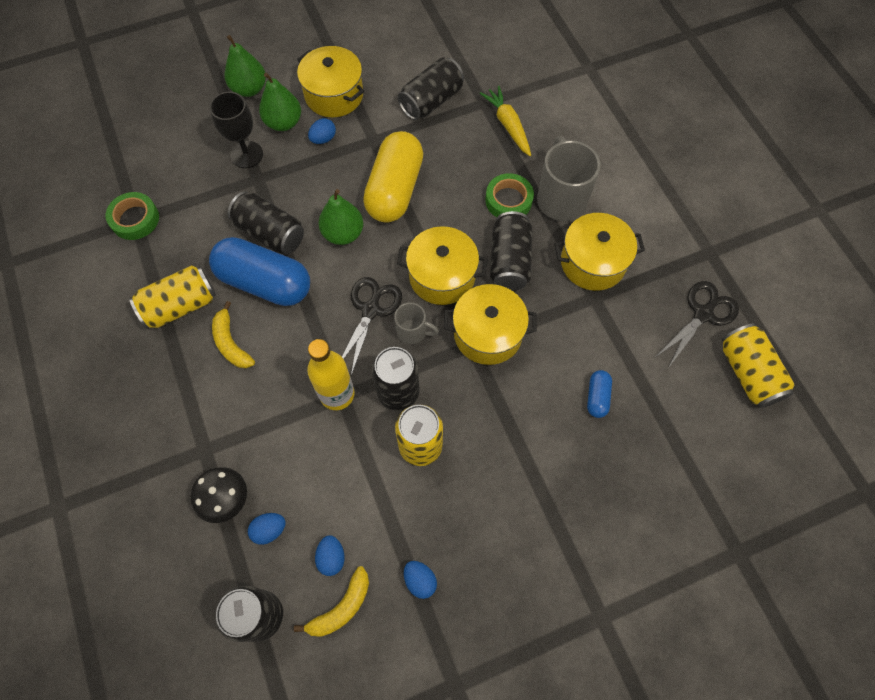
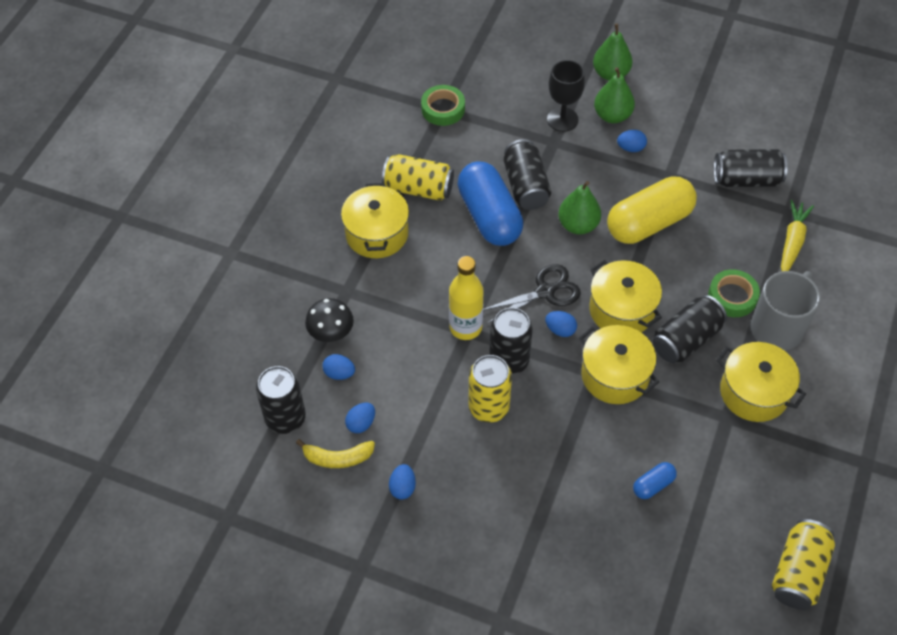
camera: 45 degrees right, 10 degrees down
(231, 343) = (428, 238): yellow banana -> none
(334, 95) = (671, 122): yellow pot -> yellow pot (377, 234)
(412, 332) = (560, 330): grey mug -> blue egg
(703, 314) = (807, 501): black scissors -> none

